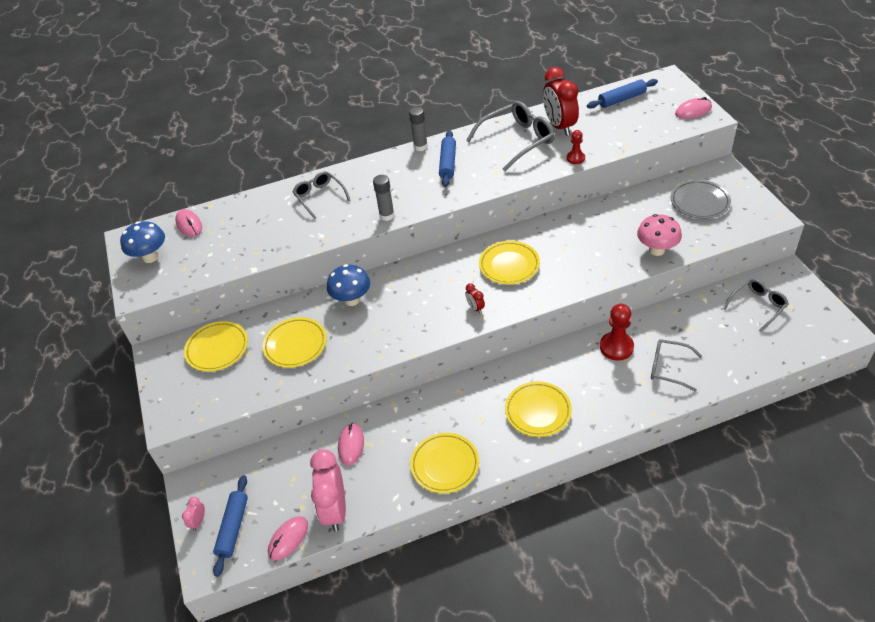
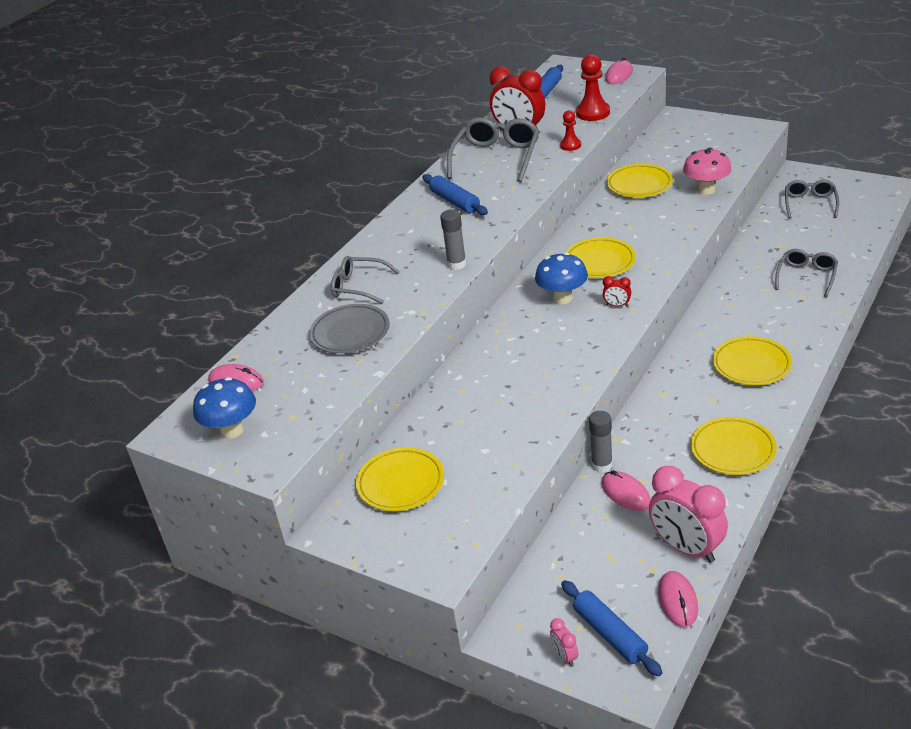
camera: 40 degrees left, 10 degrees down
(295, 345) = (484, 430): yellow plate -> yellow plate (639, 185)
(352, 300) = (487, 365): blue mushroom -> blue mushroom (562, 298)
(420, 147) = (405, 203): grey glue stick -> grey glue stick (602, 465)
(616, 347) = (746, 287): red pawn -> red pawn (593, 113)
(669, 368) = (806, 277): grey glasses -> grey glasses turned 135 degrees clockwise
(699, 202) = (691, 145): grey plate -> grey plate (350, 333)

